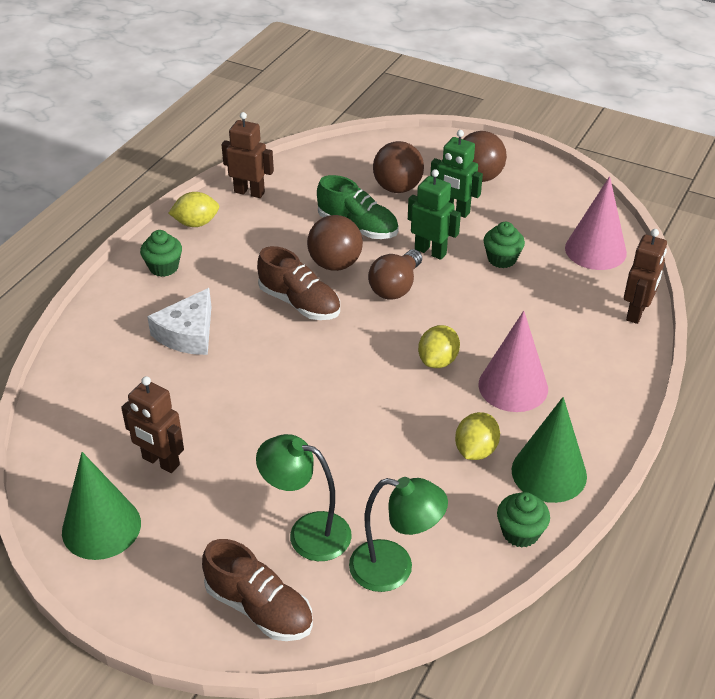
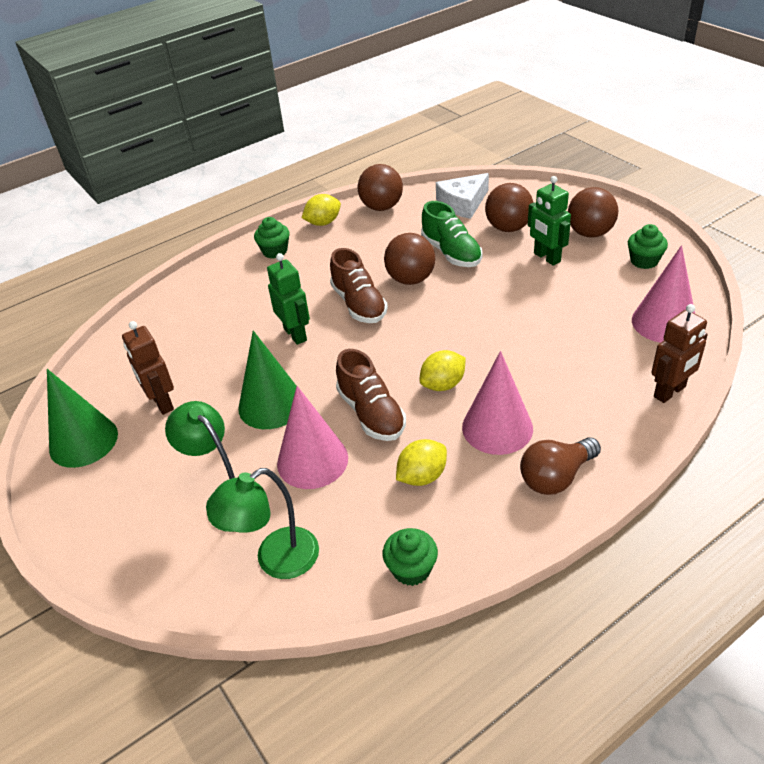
camera: 30 degrees right, 0 degrees up
(188, 333) = (255, 307): white cheese -> white cheese (463, 203)
(196, 223) = (323, 223): yellow lemon -> yellow lemon turned 45 degrees counterclockwise
(249, 192) = (381, 207): brown robot -> brown ball
(259, 608) = (145, 552): brown shoe -> brown shoe (371, 413)
(363, 469) = (312, 460): none -> pink cone
(394, 569) = (276, 560): green lamp -> green lamp turned 105 degrees clockwise
(395, 287) = (449, 310): brown light bulb -> brown light bulb (556, 477)
(430, 251) = (501, 287): green robot -> green robot (295, 334)
(502, 259) = (564, 309): green cupcake -> green cupcake (644, 261)
(549, 473) = (477, 520): green cone -> green cone (271, 404)

